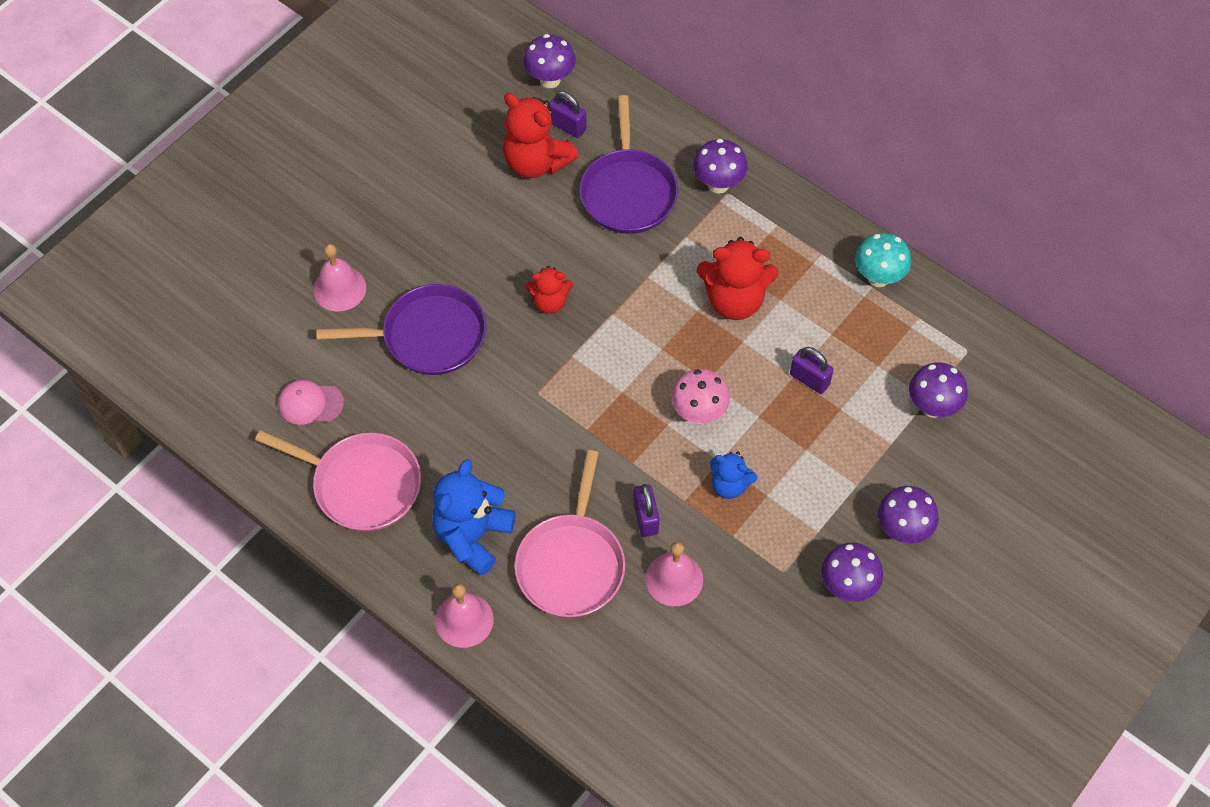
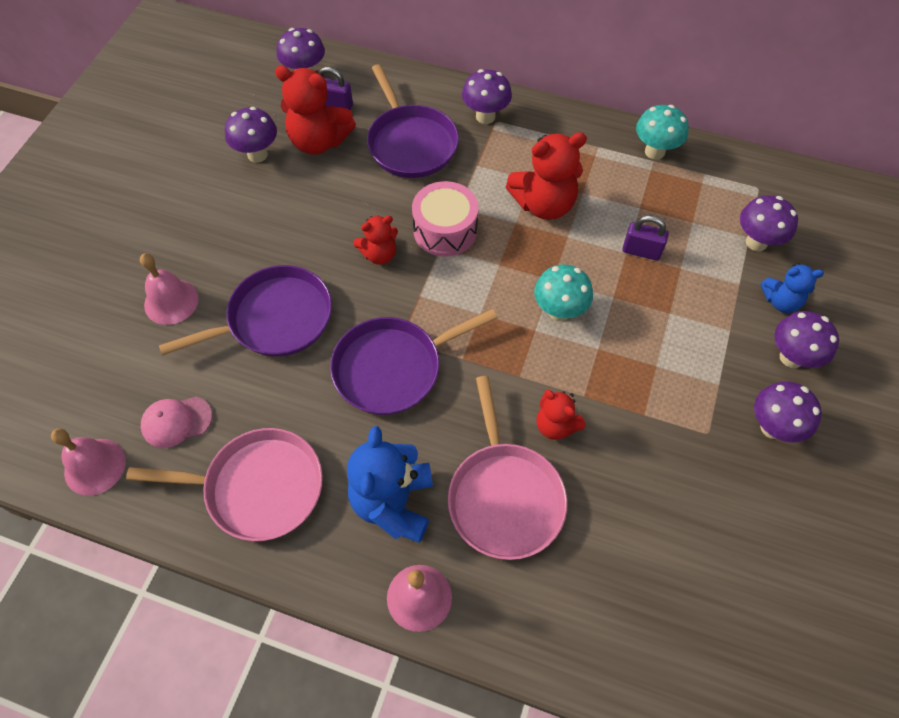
camera: 20 degrees left, 0 degrees up
(470, 158) = (257, 154): none -> purple mushroom
(519, 417) = (393, 368): none -> purple pan
(624, 297) = (445, 230): none -> pink drum
(646, 518) = (555, 425): purple padlock -> red teddy bear
(674, 579) = (610, 477): pink bell -> pink bell (95, 466)
(699, 413) = (559, 311): pink mushroom -> turquoise mushroom
(729, 485) = (618, 368): blue teddy bear -> blue teddy bear (780, 301)

